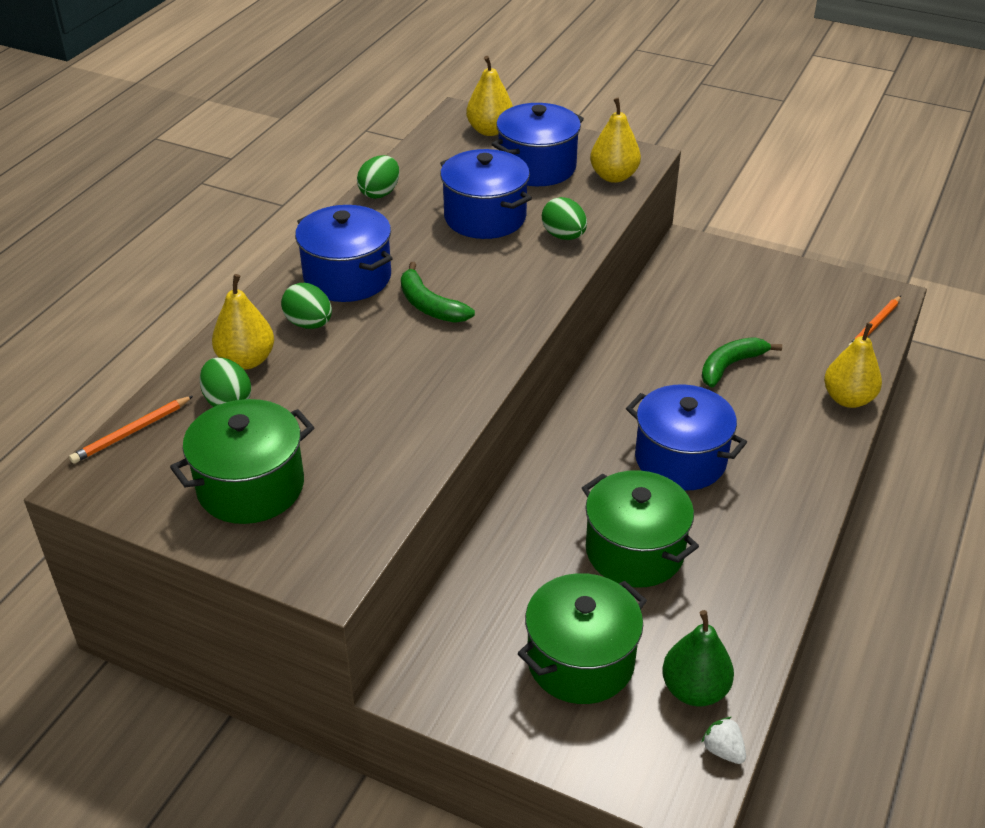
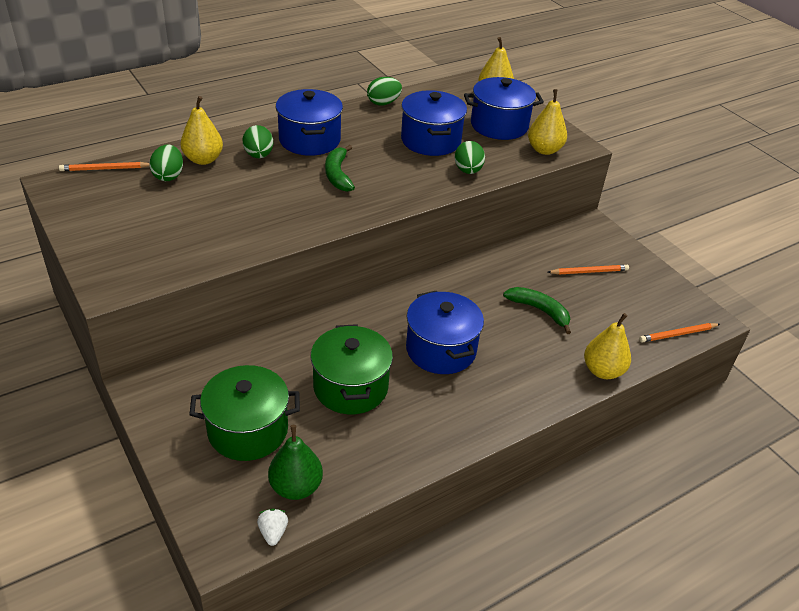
camera: 30 degrees right, 0 degrees up
(250, 487) = (127, 223): green pot -> none
(730, 366) = (539, 311): green banana -> green banana turned 45 degrees clockwise
(734, 299) = (589, 272): none -> orange pencil

